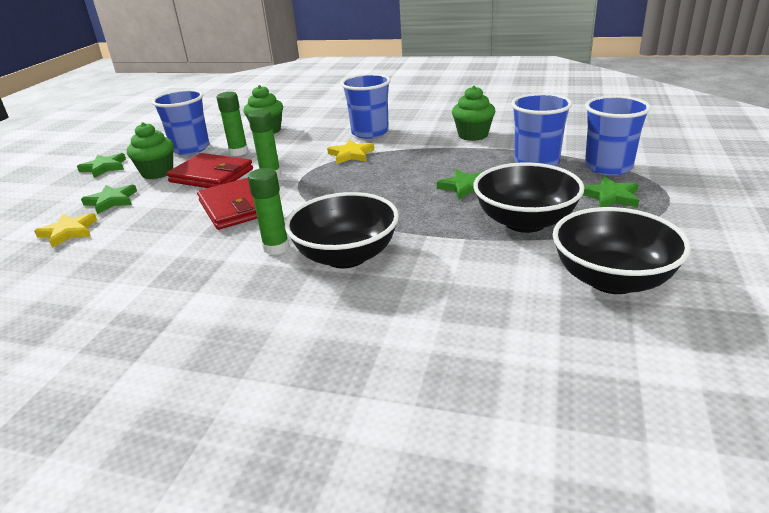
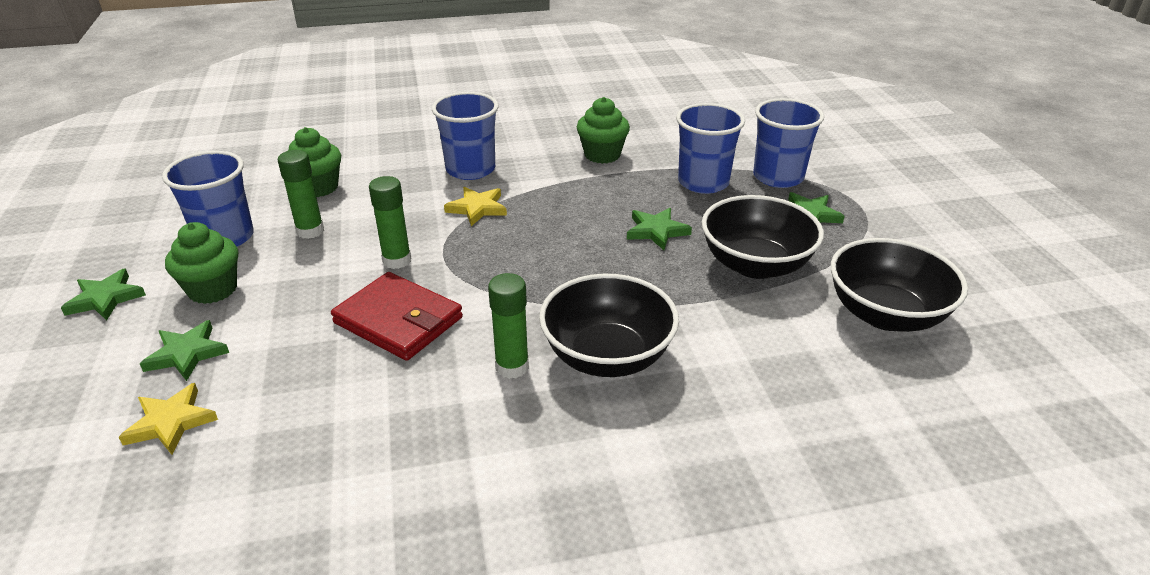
camera: 30 degrees left, 5 degrees up
(212, 175) = (308, 278): red wallet -> none

